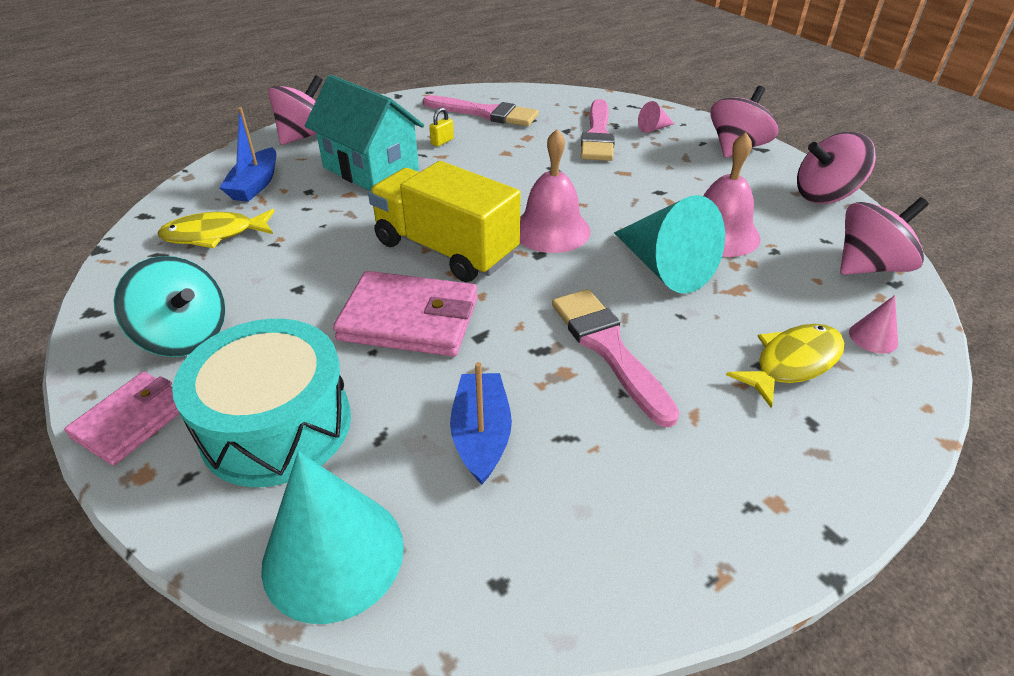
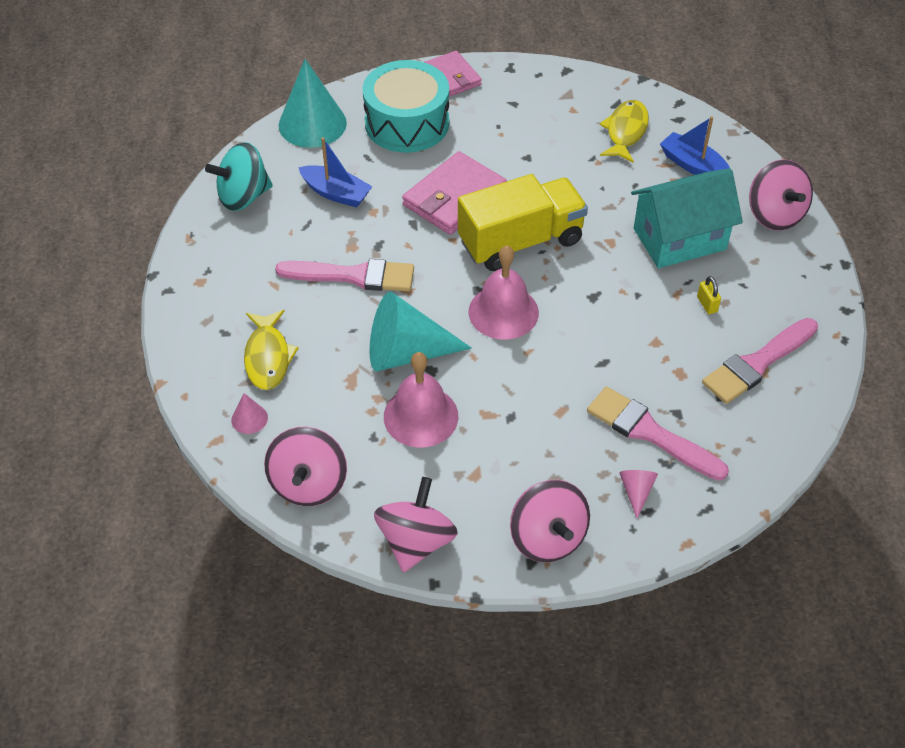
camera: 120 degrees right, 10 degrees up
(185, 336) = (511, 102): turquoise spinning top -> turquoise spinning top (243, 196)

